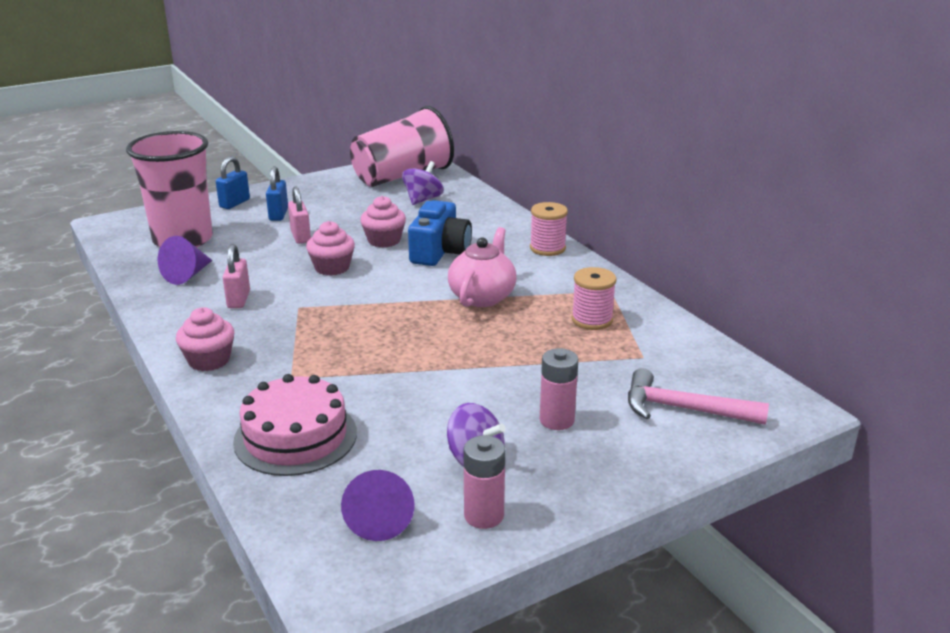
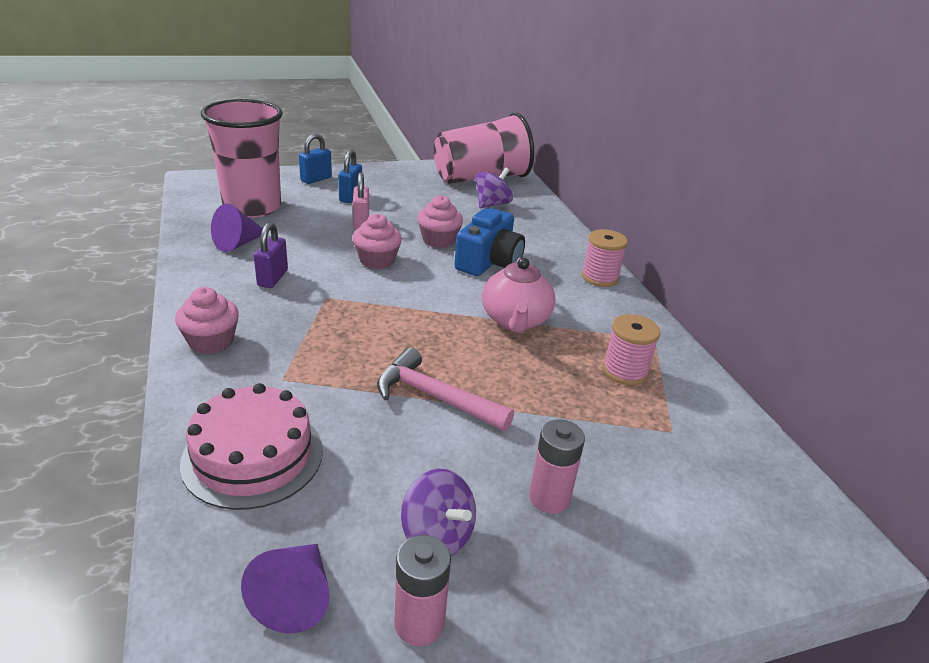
camera: 10 degrees right, 5 degrees up
(239, 299) = (273, 278): pink padlock -> purple padlock
(482, 297) = (515, 321): pink teapot -> pink teapot turned 150 degrees clockwise
(683, 409) = (705, 516): pink hammer -> pink hammer (435, 397)

